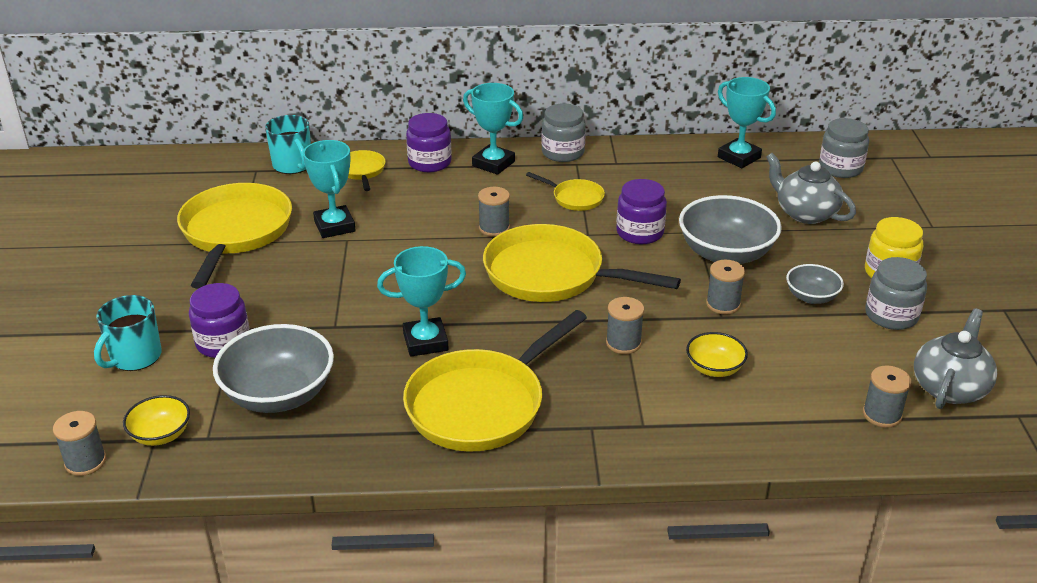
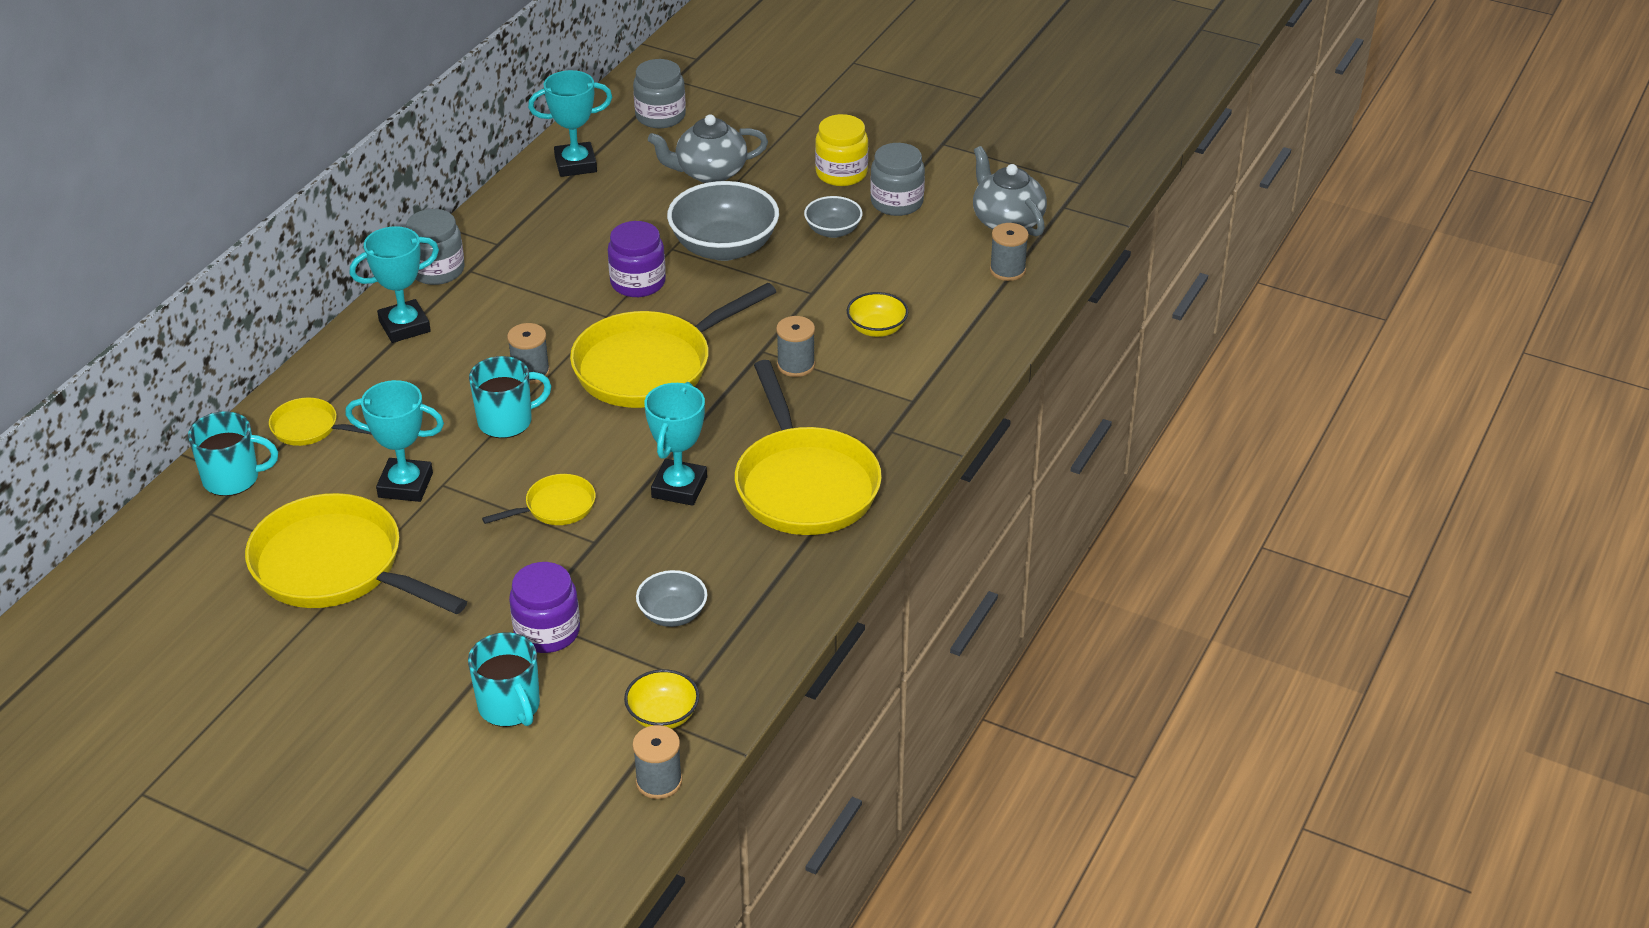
camera: 60 degrees left, 5 degrees up
(279, 395) = (672, 614): grey bowl -> grey bowl, size x0.53
(429, 162) = (349, 371): purple jar -> none
(433, 239) = (506, 421): none -> turquoise mug
(575, 198) = (533, 298): yellow pan -> yellow pan (556, 507)
(723, 304) = (796, 284): grey spool -> none

